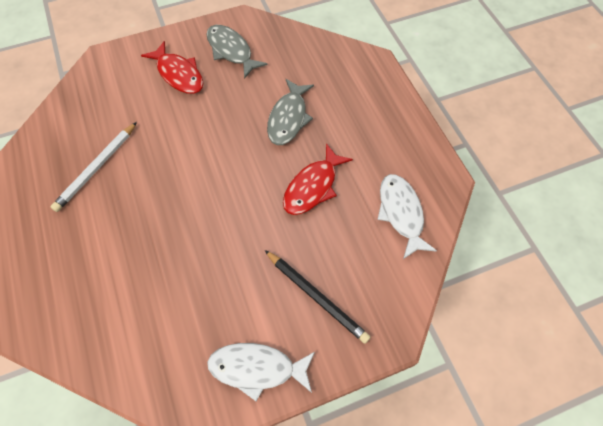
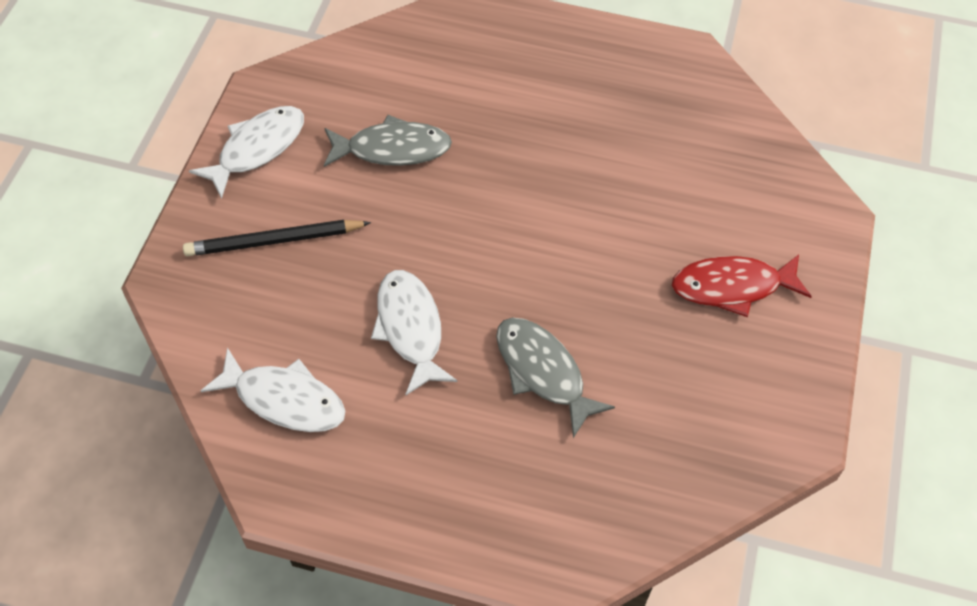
camera: 125 degrees right, 5 degrees down
(96, 168) = (629, 130): white pencil -> none
(231, 51) = (735, 379): grey fish -> grey fish (392, 149)
(313, 186) = (410, 329): red fish -> white fish

